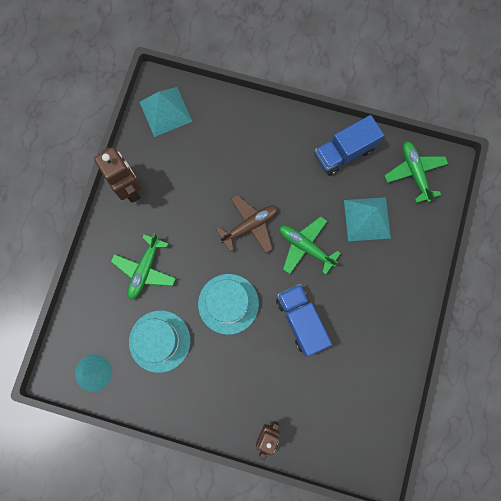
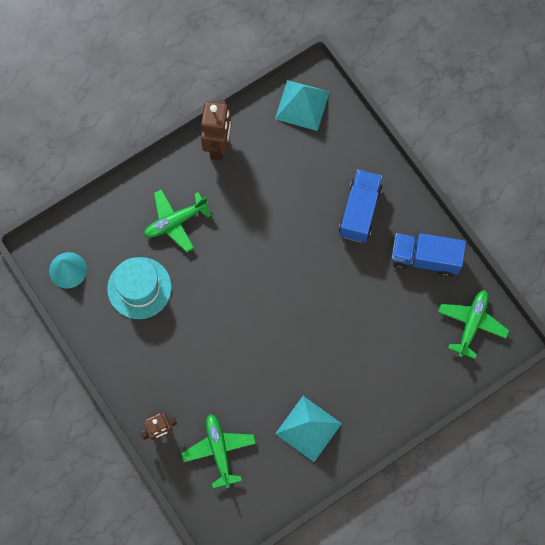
camera: 40 degrees right, 5 degrees down
(228, 303) = (219, 303): turquoise hat -> none
(250, 225) = (291, 255): brown plane -> none
(301, 321) = (266, 366): blue truck -> blue truck (359, 211)
(305, 247) = (322, 309): green plane -> green plane (219, 450)
(367, 219) = (395, 329): turquoise pyramid -> turquoise pyramid (308, 428)

